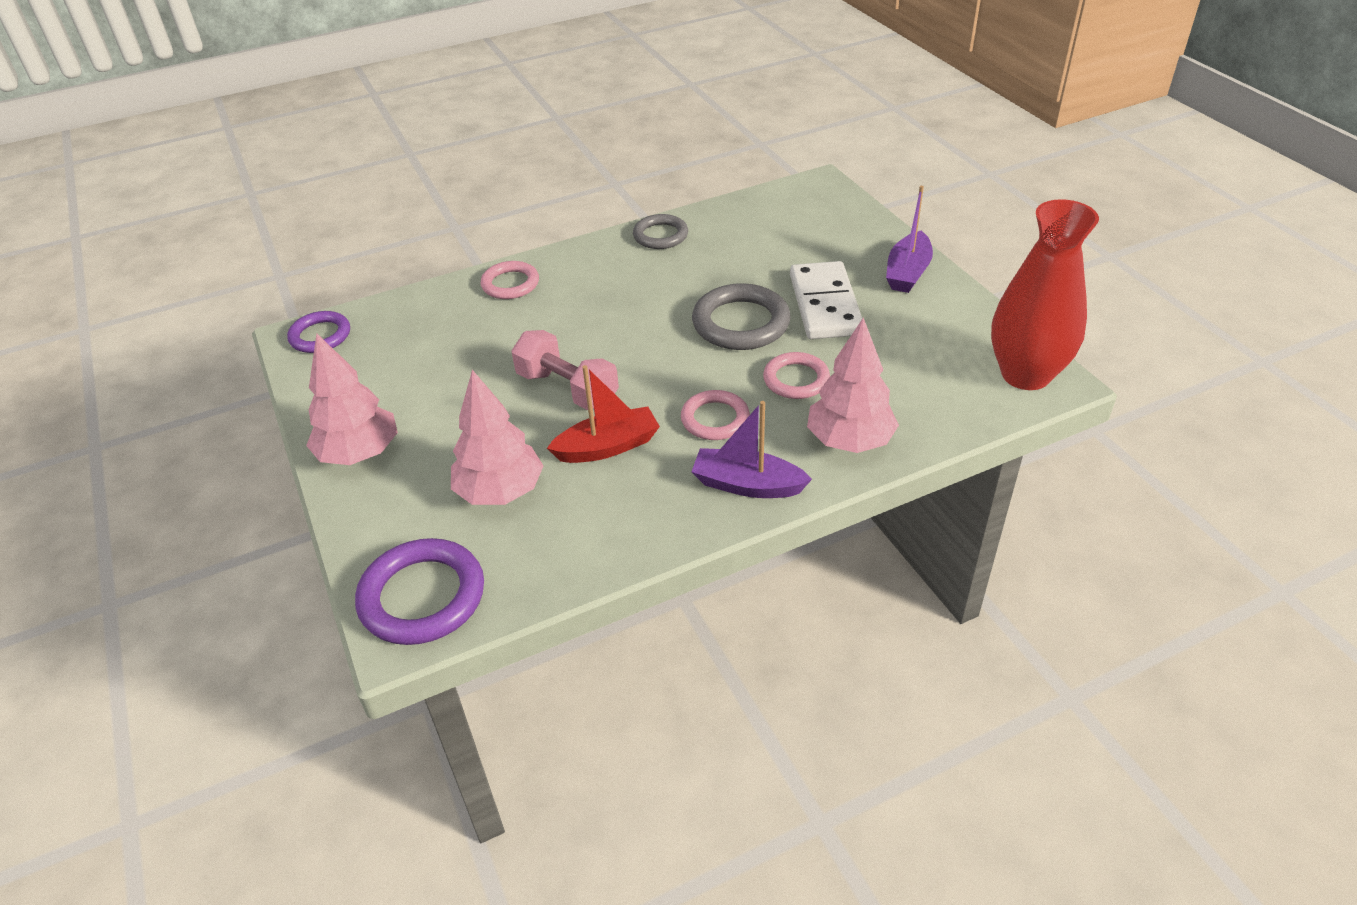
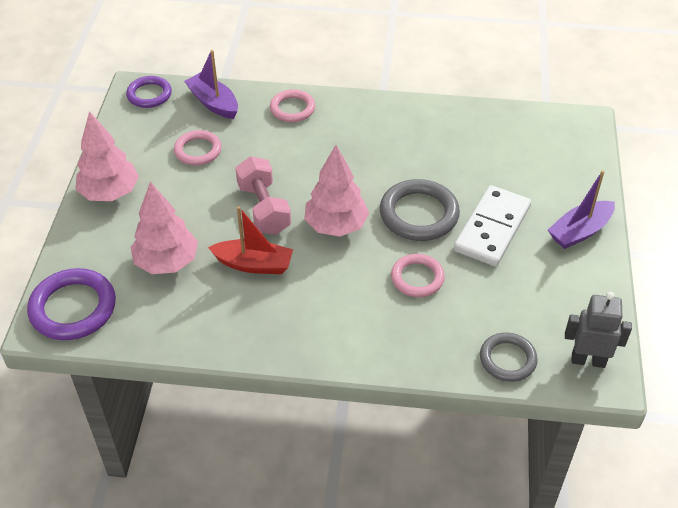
camera: 30 degrees right, 5 degrees up
(660, 235) = (425, 115): grey ring -> grey ring (507, 359)
(715, 419) = (337, 280): pink ring -> pink ring (198, 150)
(747, 485) = (316, 339): purple boat -> purple boat (213, 103)
(849, 441) = (411, 344): pink tree -> pink tree (336, 226)
(1025, 374) = (588, 360): red vase -> grey robot

